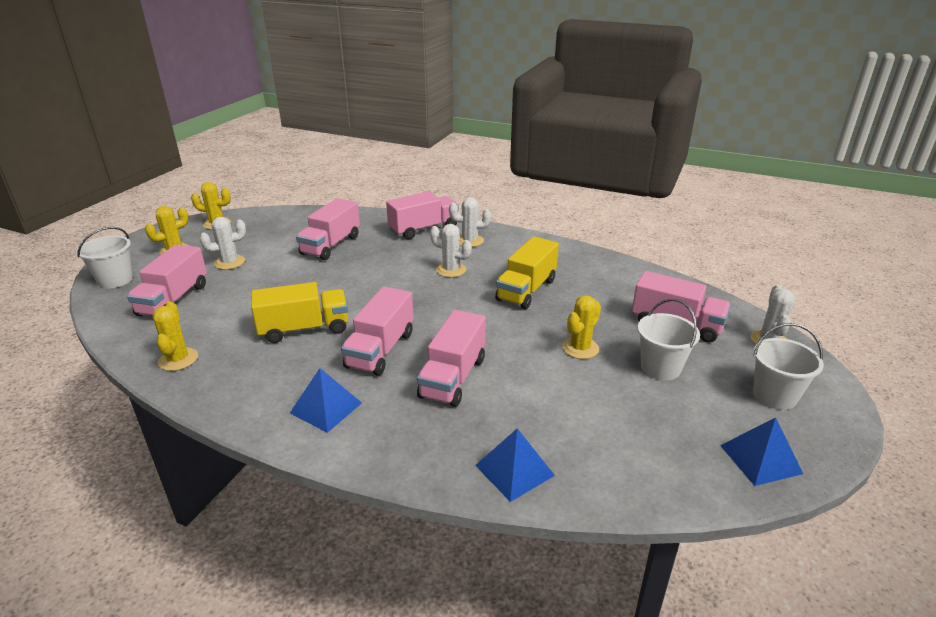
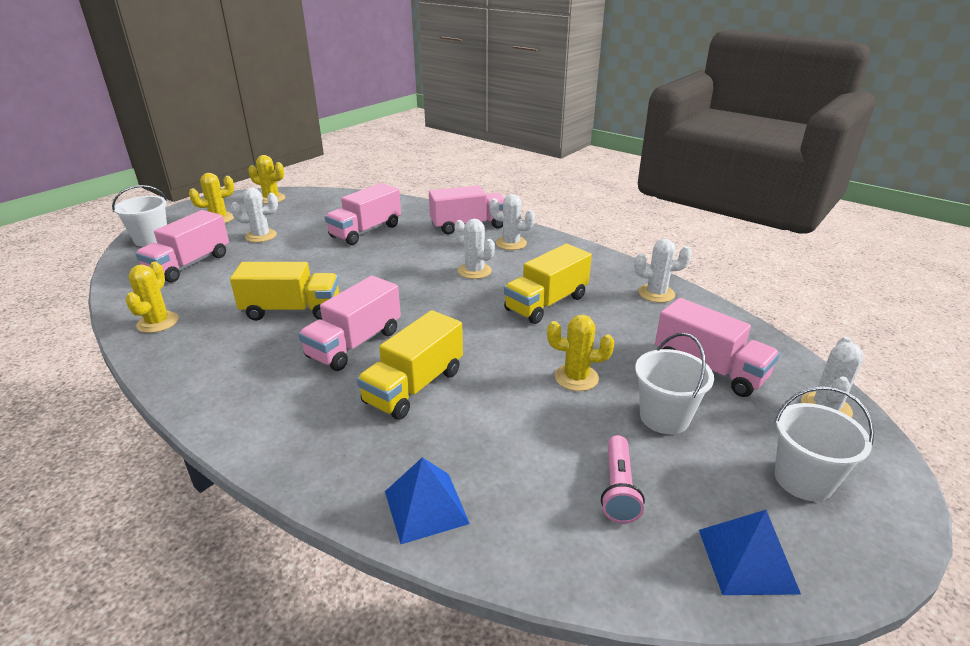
camera: 15 degrees right, 0 degrees up
(326, 408) = (265, 396): blue pyramid -> none
(453, 377) = (414, 386): pink truck -> yellow truck
(580, 348) = (576, 377): yellow cactus -> yellow cactus turned 45 degrees clockwise
(610, 269) = (656, 293): none -> white cactus
(651, 427) = (618, 488): none -> pink flashlight

